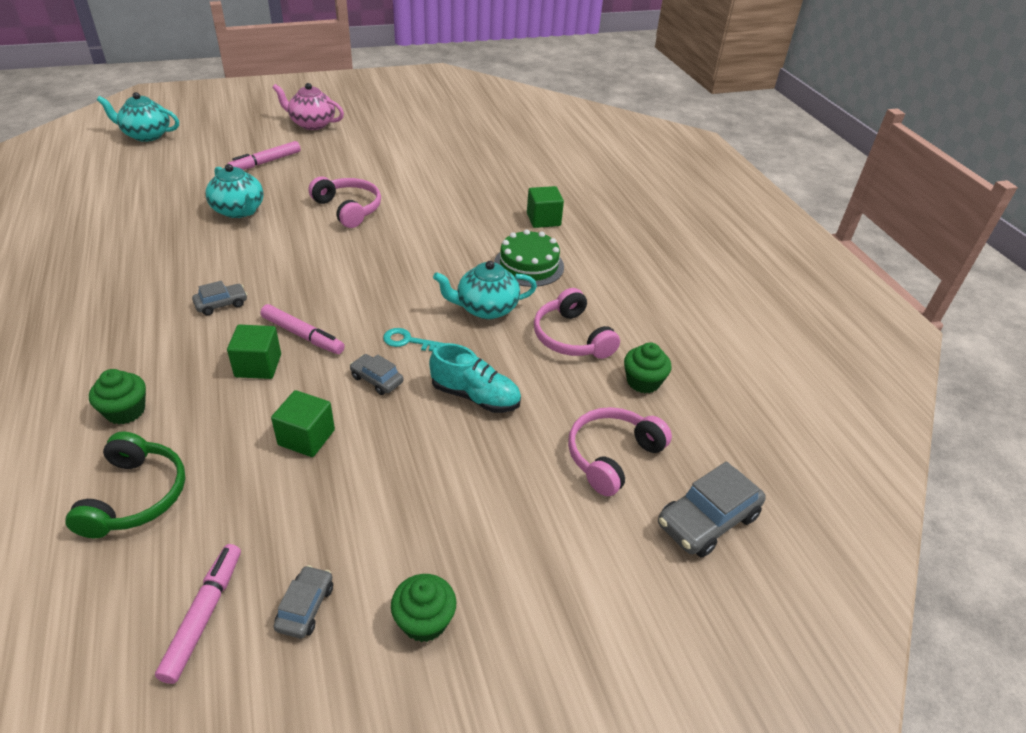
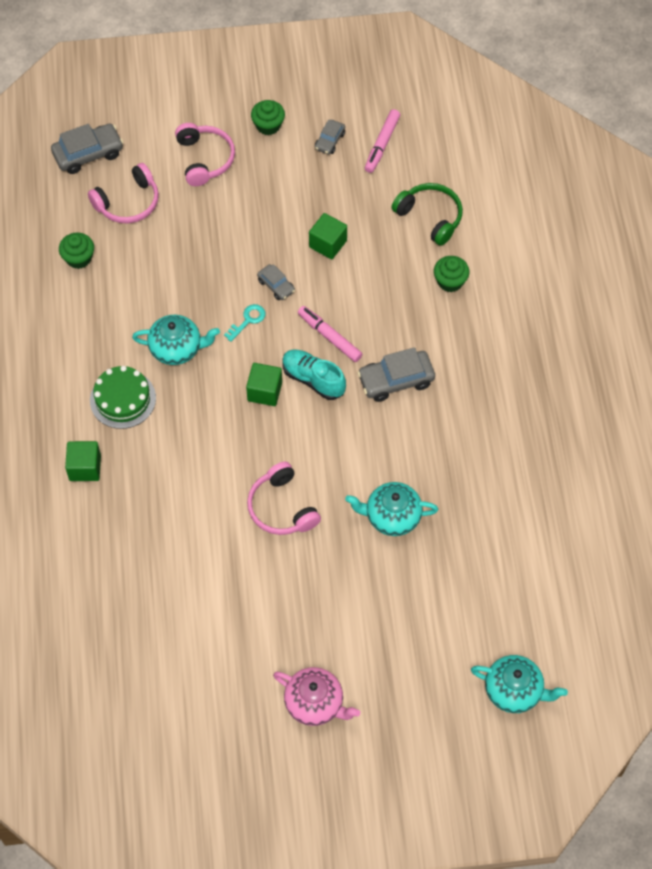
camera: 165 degrees left, 20 degrees up
(136, 496) = (430, 217): green headphones -> green headphones turned 120 degrees clockwise
(221, 304) = (396, 380): grey car -> grey car, size x1.75
(239, 210) = (392, 516): turquoise teapot -> turquoise teapot turned 60 degrees counterclockwise
(258, 365) = (362, 310): green cube -> green cube (264, 391)
(266, 162) = (369, 611): pink marker -> none
(408, 341) = (248, 320): turquoise key -> turquoise key turned 75 degrees counterclockwise
(475, 396) = (207, 261): turquoise shoe -> turquoise shoe (313, 379)
(571, 337) = (116, 308): pink headphones -> pink headphones (205, 159)

